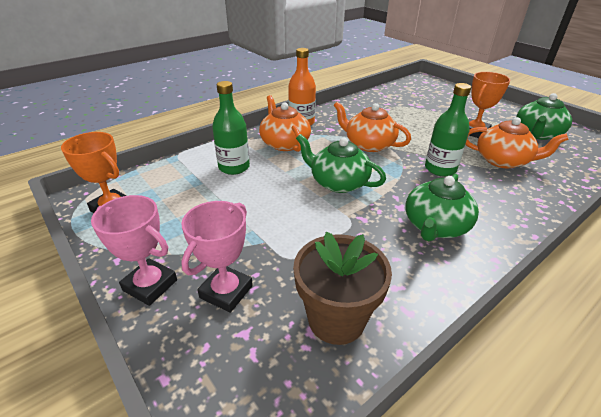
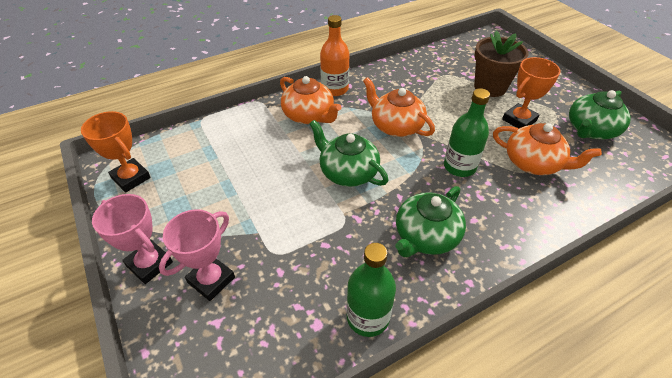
camera: 10 degrees right, 10 degrees up
(234, 167) = (251, 141): green bottle -> green bottle (368, 317)
(284, 143) = (309, 115): orange teapot -> orange teapot turned 150 degrees clockwise
(336, 319) = (298, 321): brown flower pot -> brown flower pot (490, 87)

